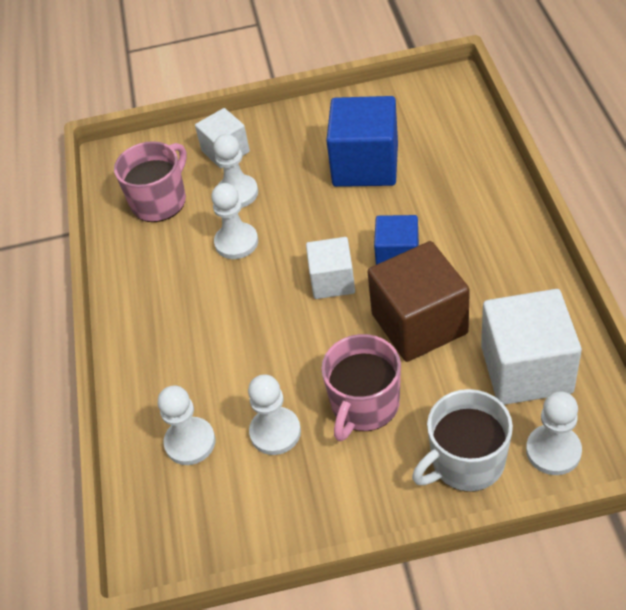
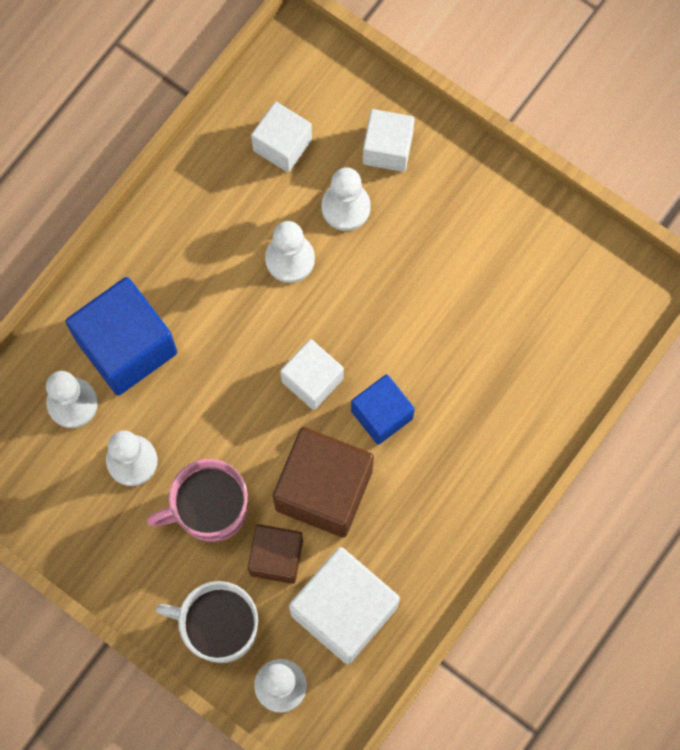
camera: 40 degrees right, 25 degrees up
(160, 201) = (282, 145): pink mug -> white cube
(365, 165) = (471, 295): blue cube -> blue cube (126, 346)
(443, 386) = (276, 557): none -> brown cube

